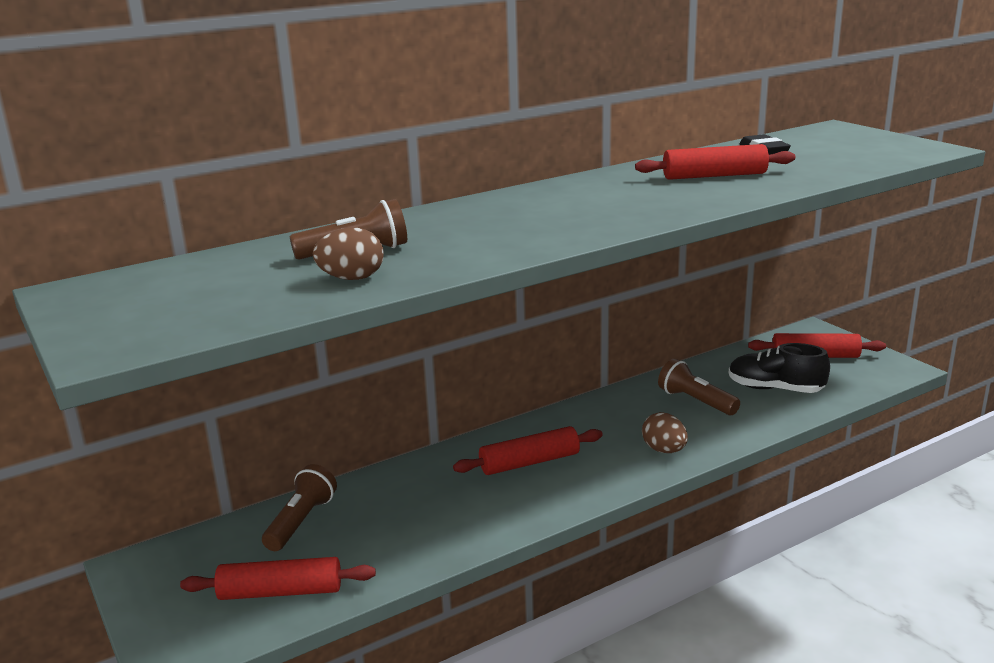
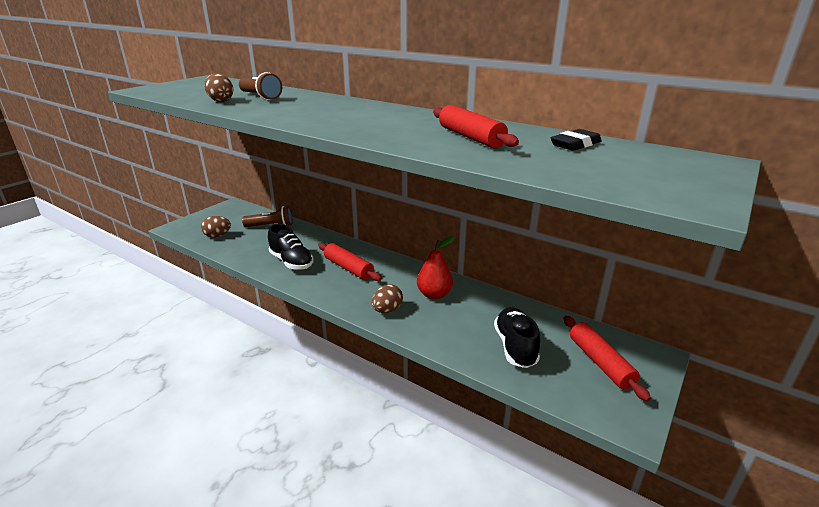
camera: 65 degrees right, 5 degrees up
(280, 592) = (217, 236): red rolling pin -> brown egg
(469, 512) = (291, 262): none -> black shoe
(644, 412) = (434, 294): none -> red pear
(696, 401) = (464, 312): brown flashlight -> none

